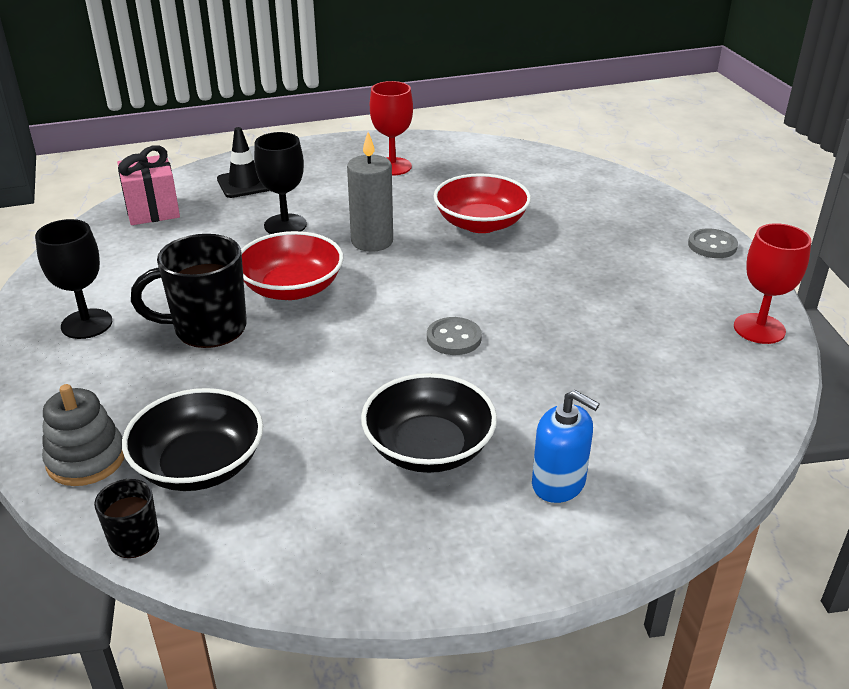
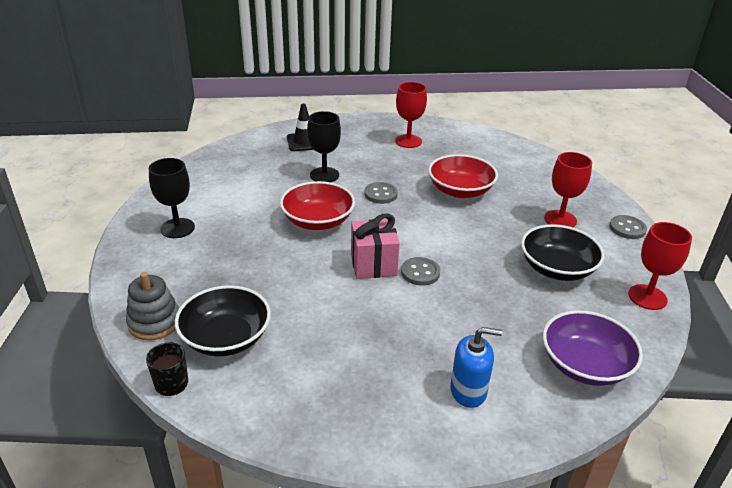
camera: 10 degrees right, 0 degrees up
(152, 211) = (239, 154): pink gift -> pink gift (373, 265)
(208, 329) = (255, 242): black mug -> none
(372, 241) = (380, 194): grey candle -> grey button
(428, 448) = (383, 350): black bowl -> black bowl (557, 268)
(558, 483) = (468, 391): blue soap dispenser -> blue soap dispenser turned 45 degrees counterclockwise
(623, 245) = (560, 219): none -> red goblet
(702, 426) = (585, 365): none -> purple bowl

